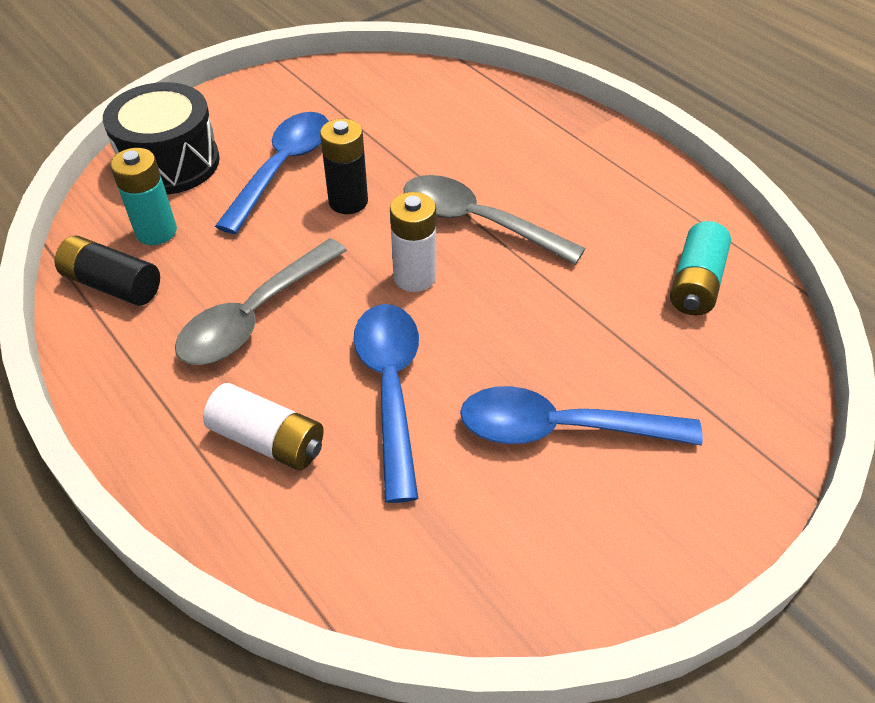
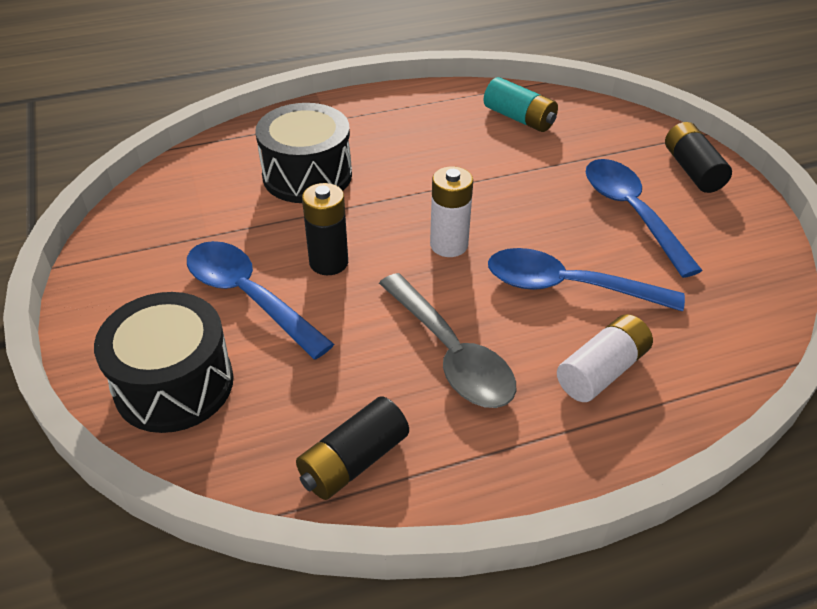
camera: 70 degrees left, 5 degrees down
(156, 231) = (287, 412): turquoise battery -> none
(471, 150) = (307, 175): none -> black drum
(477, 222) = (401, 195): grey spoon -> none
(561, 429) = (631, 213): blue spoon -> blue spoon turned 135 degrees clockwise
(703, 487) = (692, 170): none -> black battery

